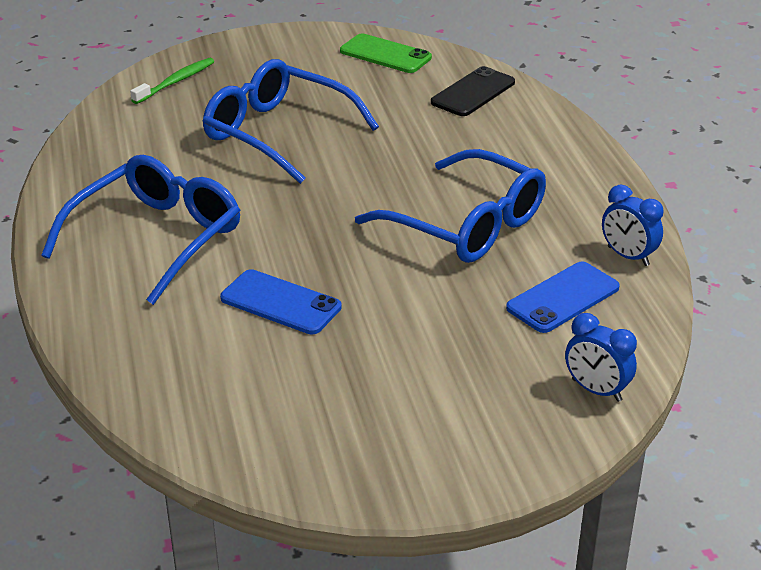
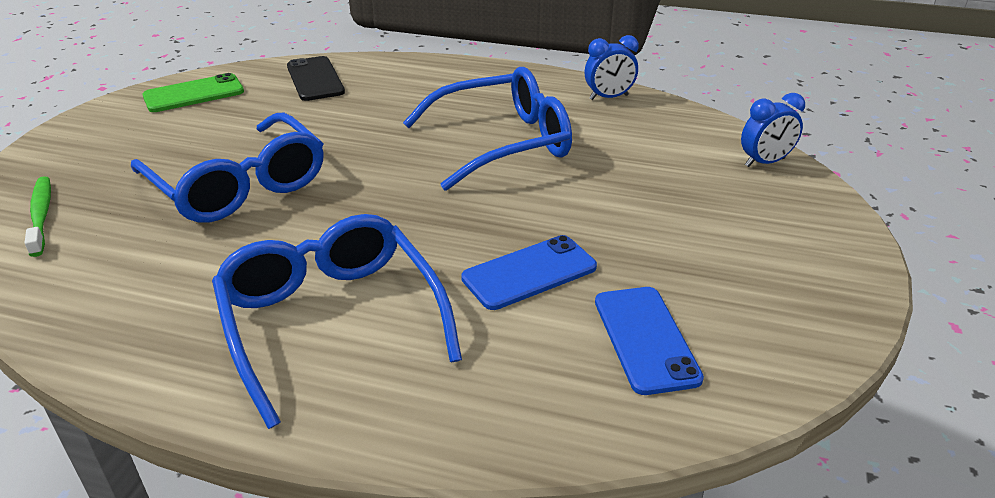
camera: 60 degrees left, 0 degrees up
(278, 133) = (239, 185): blue glasses -> blue glasses turned 105 degrees counterclockwise
(563, 298) = (639, 137): blue phone -> blue phone (645, 339)

